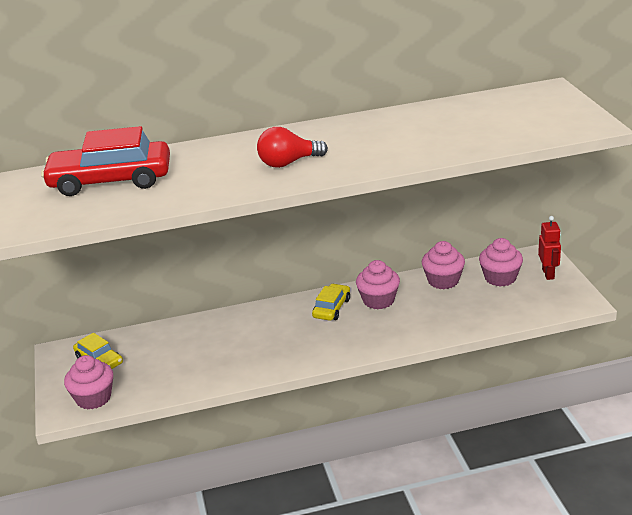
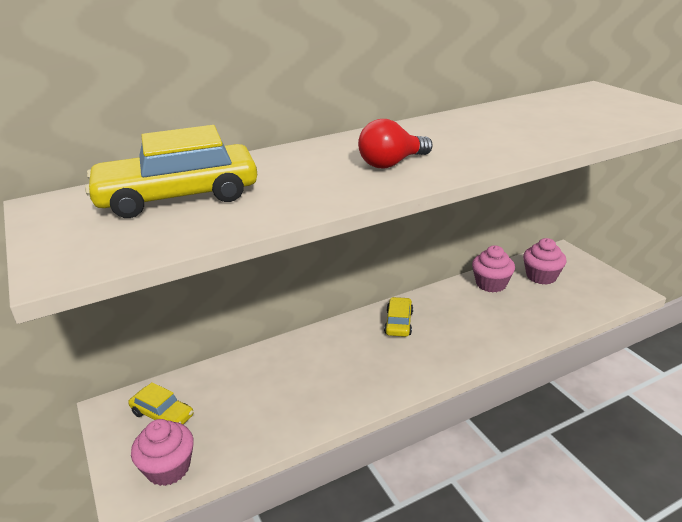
camera: 15 degrees left, 0 degrees up
(110, 180) = (178, 196): red car -> yellow car
(378, 300) = (441, 310): pink cupcake -> none
(548, 274) = (581, 268): red robot -> none

